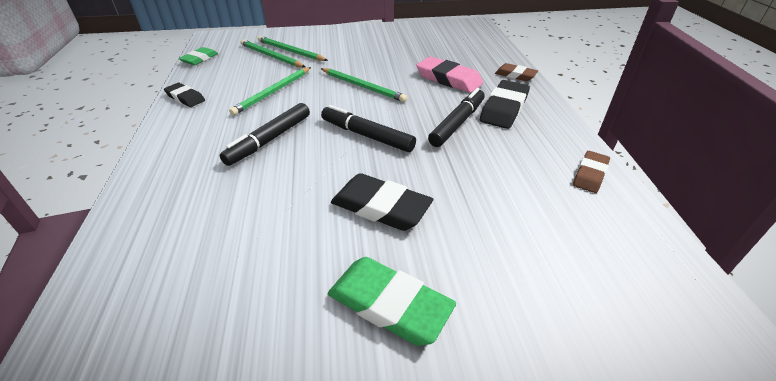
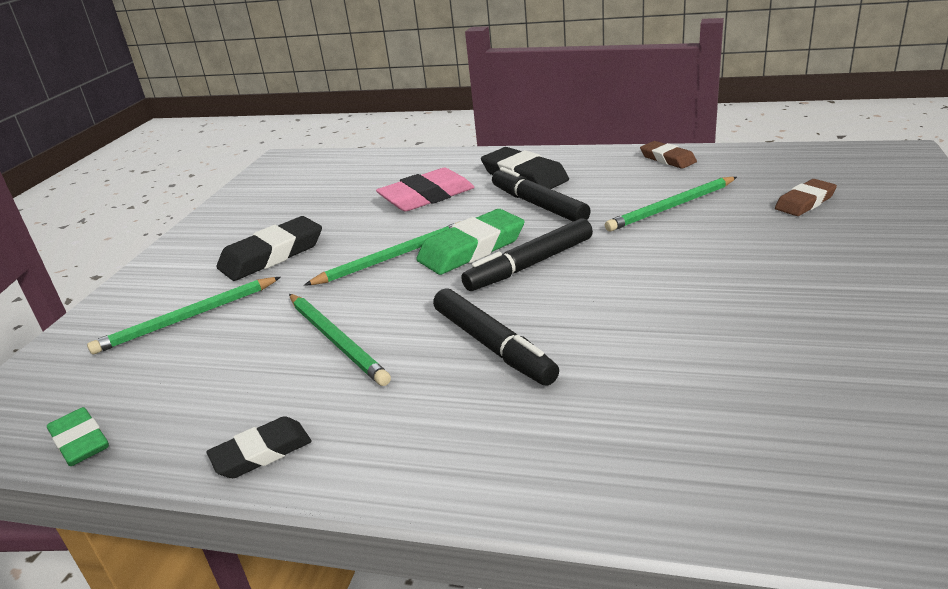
camera: 65 degrees left, 10 degrees down
(271, 56) = (184, 341): green pencil -> green pencil (672, 207)
(380, 207) = (687, 268): black eraser -> black eraser (272, 255)
(389, 304) = (839, 277): green eraser -> green eraser (471, 248)
(515, 75) = (453, 158): brown eraser -> brown eraser (805, 202)

